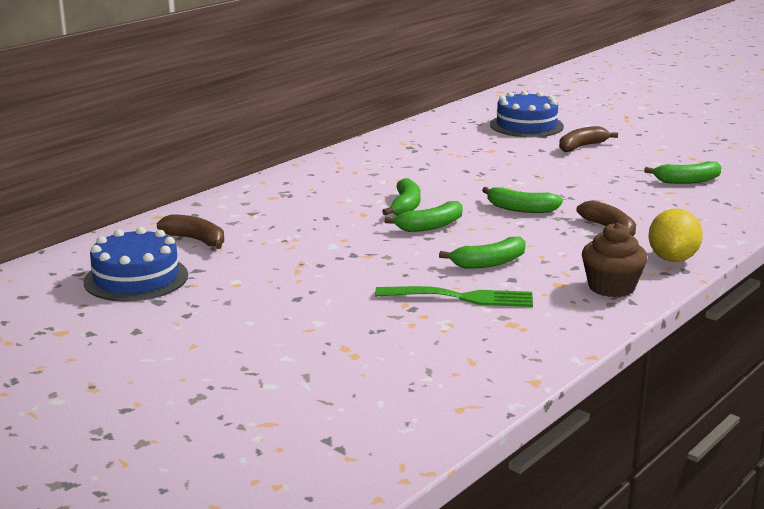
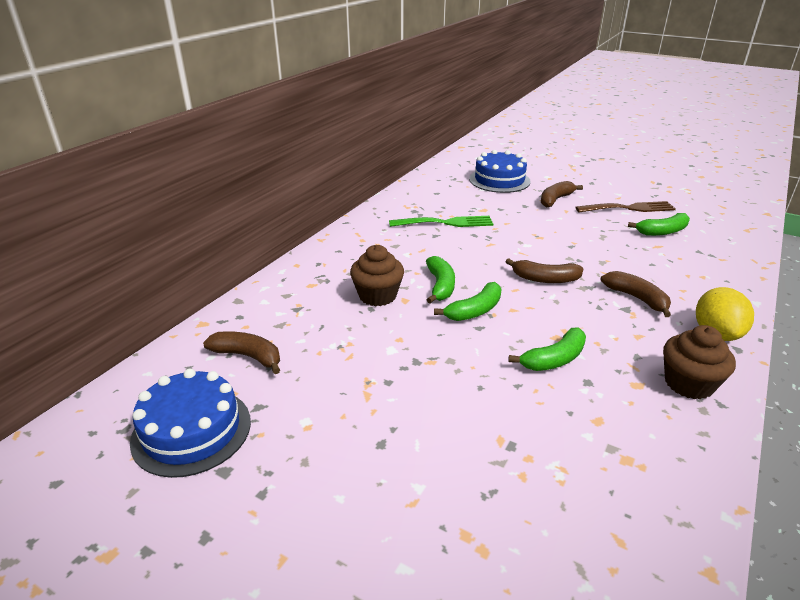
camera: 10 degrees left, 10 degrees up
(337, 209) = (377, 296): none -> brown cupcake
(461, 297) = (553, 420): green fork -> green fork (445, 223)
(521, 209) = (545, 279): green banana -> brown banana
(664, 159) = (628, 208): none -> brown fork

